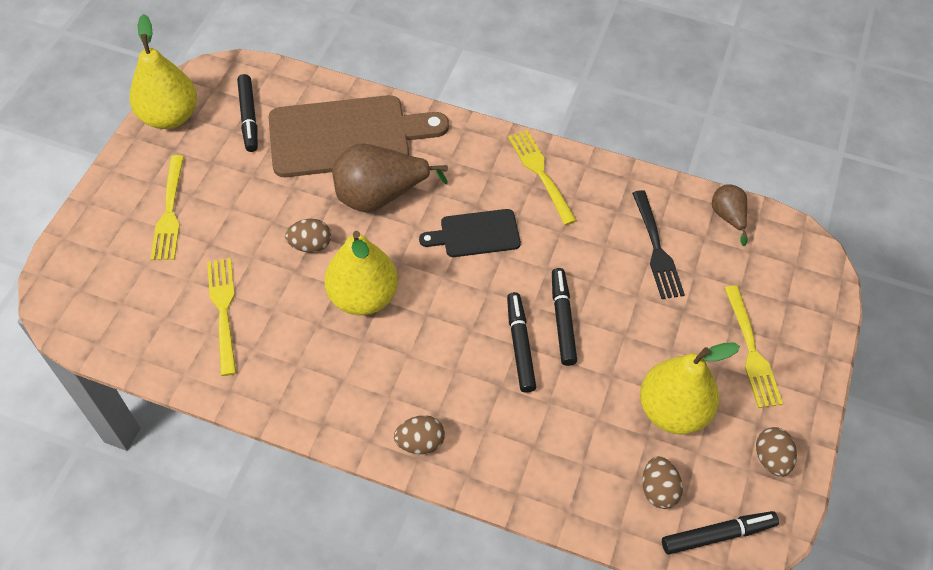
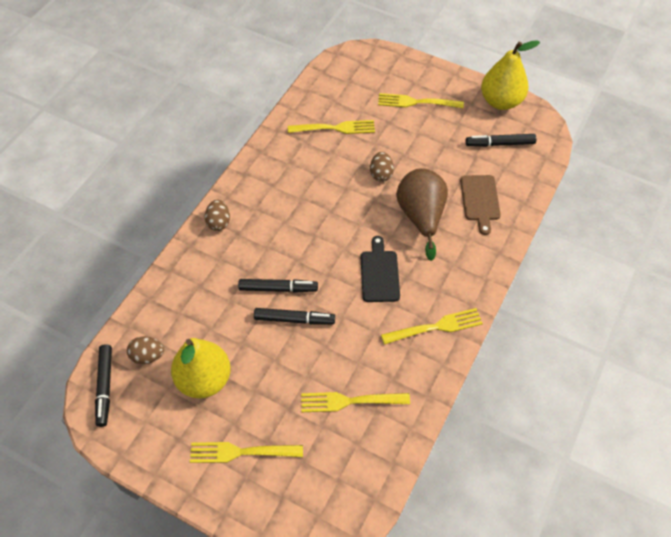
camera: 100 degrees right, 0 degrees up
(346, 136) = (480, 200): brown cutting board -> brown cutting board, size x0.52
(363, 297) = (334, 200): yellow pear -> none
(656, 248) = (351, 401): black fork -> yellow fork
(727, 217) = (376, 470): brown pear -> none
(771, 458) = (149, 440): brown egg -> none

